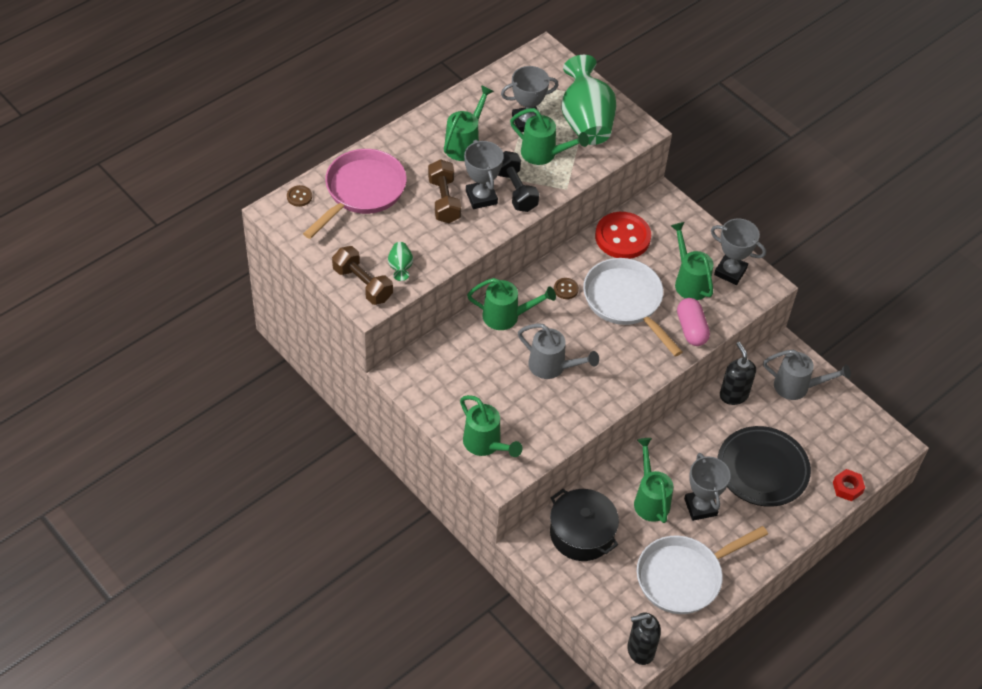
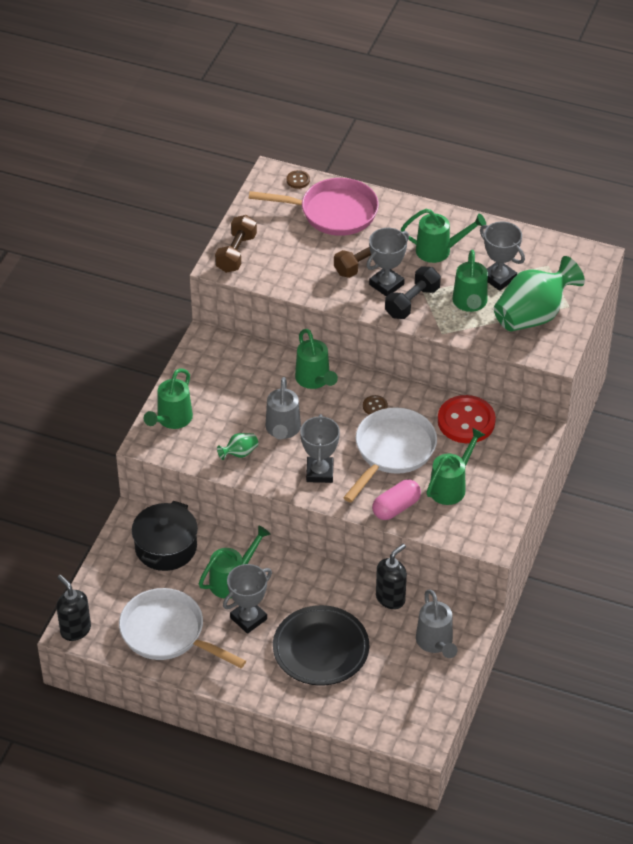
camera: 65 degrees right, 5 degrees down
(400, 267) = (271, 267): green vase -> green vase (239, 453)
(730, 272) = (486, 511): grey trophy -> grey trophy (320, 472)
(847, 488) = (345, 721): red nut -> none

